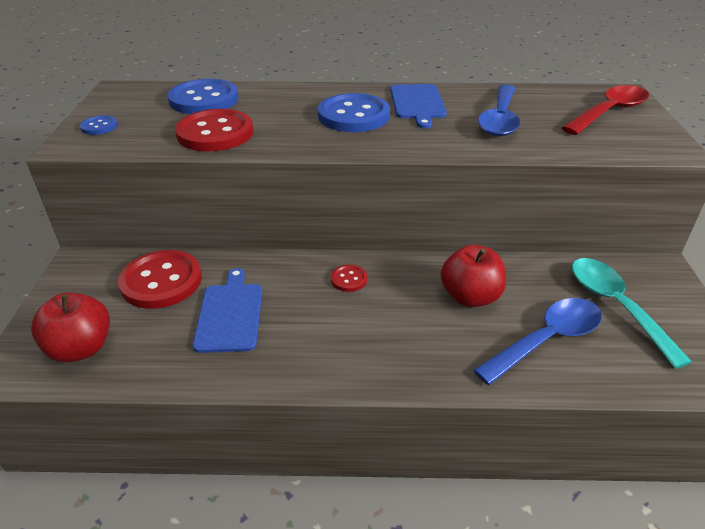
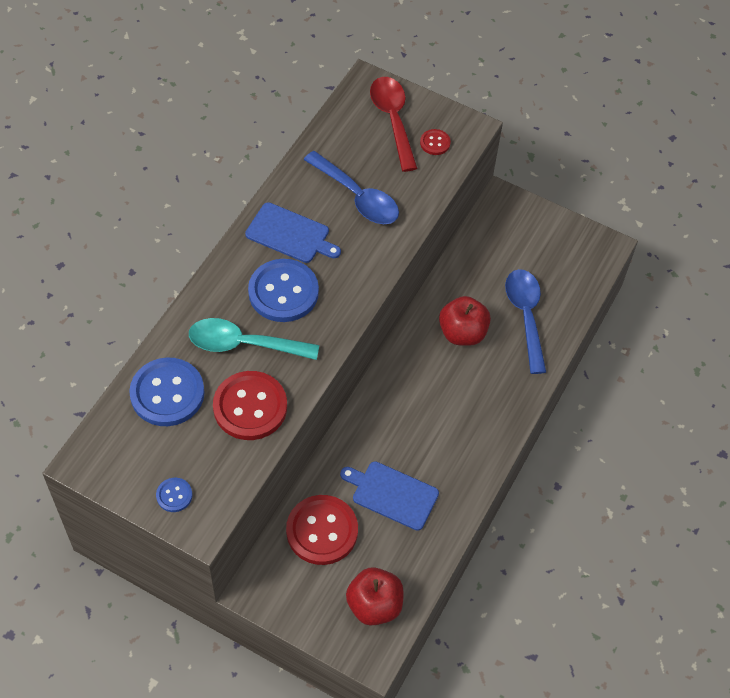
camera: 65 degrees left, 20 degrees up
(348, 279) = (398, 399): red button -> red button (435, 143)
(615, 306) = (519, 256): turquoise spoon -> turquoise spoon (243, 344)

